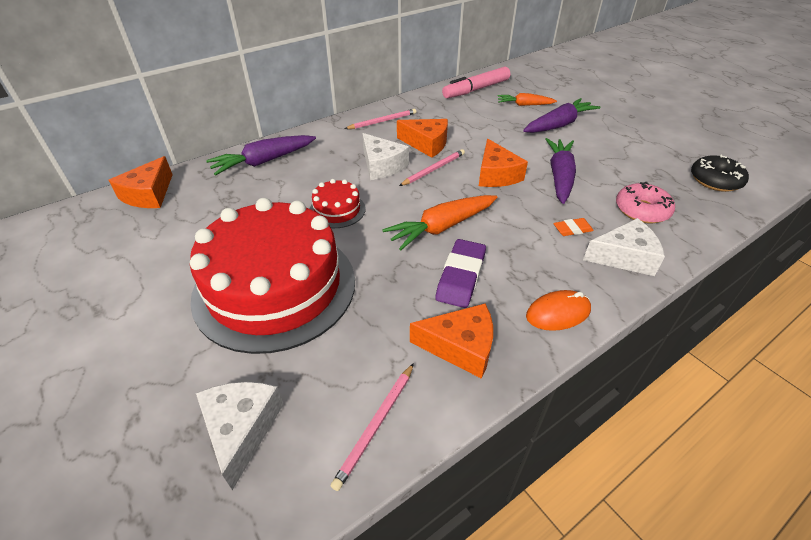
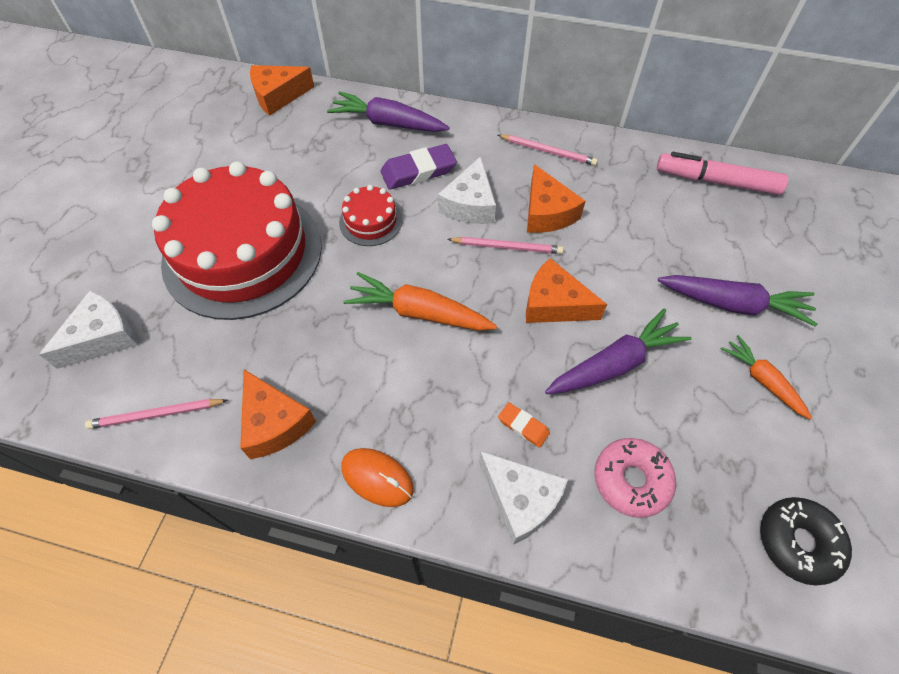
camera: 50 degrees right, 15 degrees up
(460, 276) = (362, 370): purple eraser -> purple eraser (418, 171)
(496, 175) = (554, 304): orange cheese -> orange cheese turned 75 degrees clockwise
(524, 105) = (739, 246): orange carrot -> orange carrot (762, 380)

